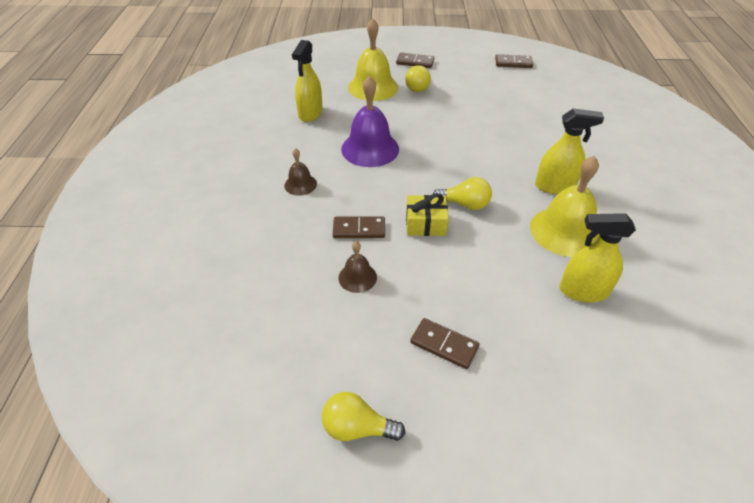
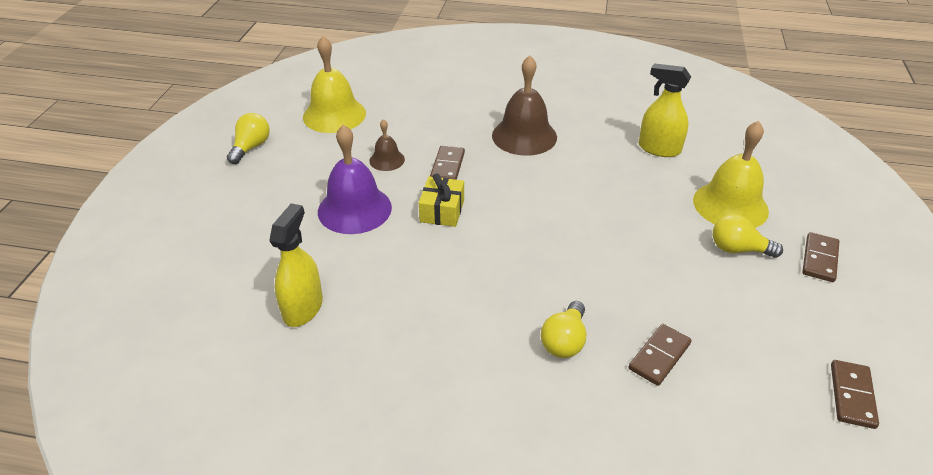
camera: 100 degrees right, 5 degrees down
(300, 184) = (524, 136): brown bell -> brown bell, size x1.92
(370, 149) = (582, 187): purple bell -> purple bell (354, 209)
(444, 344) = (293, 198): brown domino -> brown domino (659, 356)
(465, 204) = (465, 246): yellow light bulb -> yellow light bulb (564, 341)
(555, 186) = (478, 340): yellow spray bottle -> none
(564, 231) = (394, 322): yellow bell -> yellow bell (334, 115)

